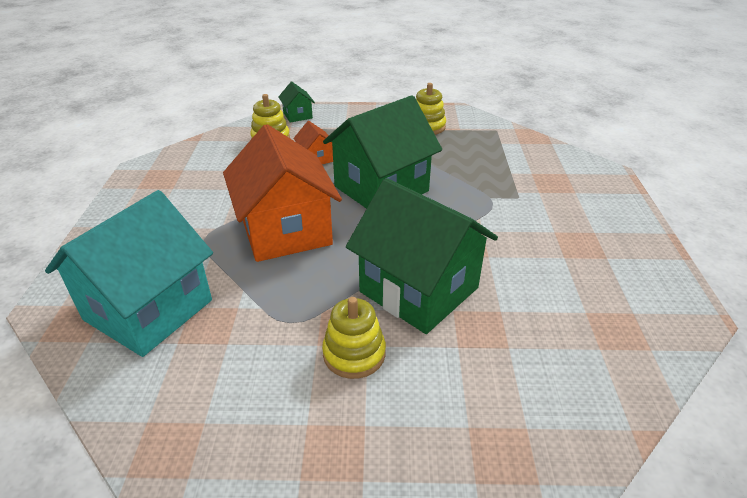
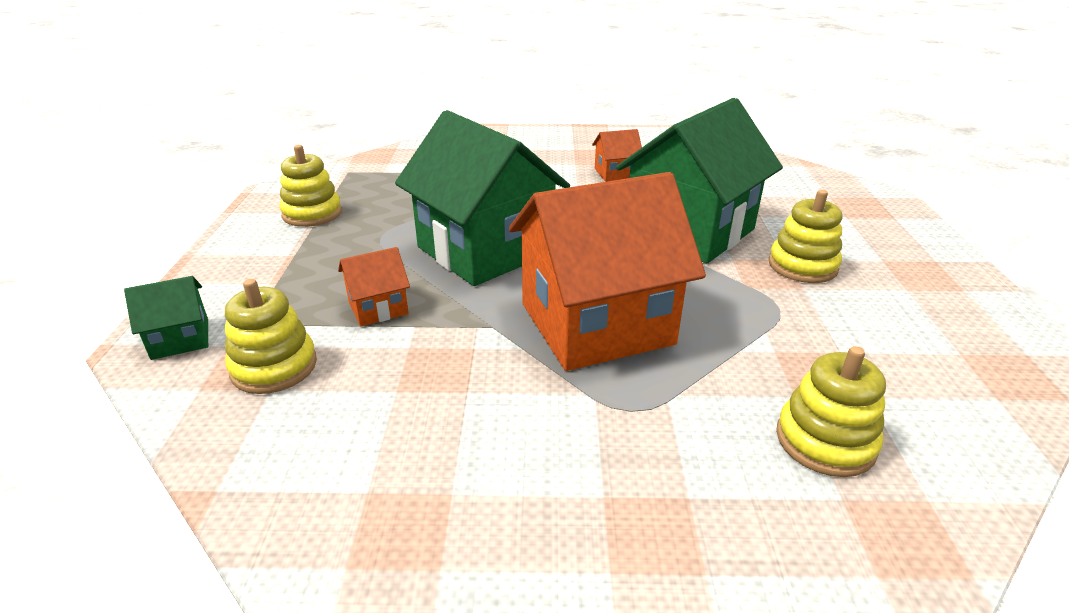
camera: 90 degrees left, 5 degrees down
(148, 310) = (825, 441): turquoise house -> yellow stacking toy
(538, 255) = (615, 173): none -> orange house

